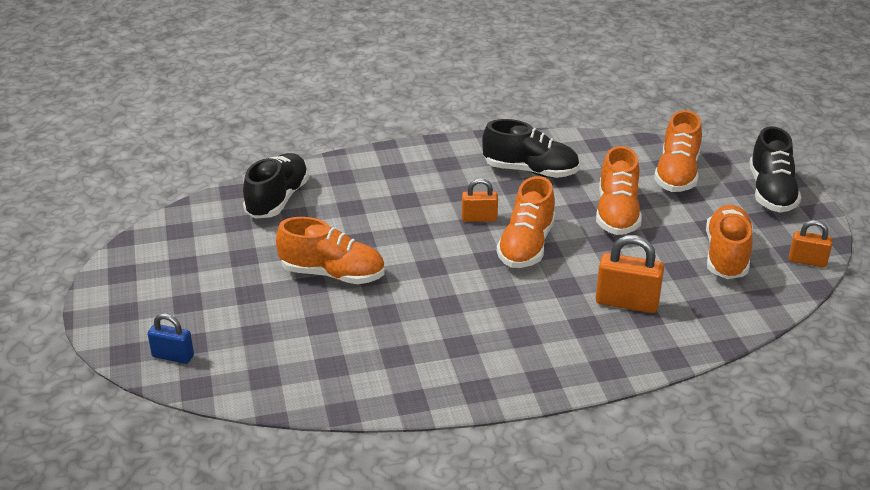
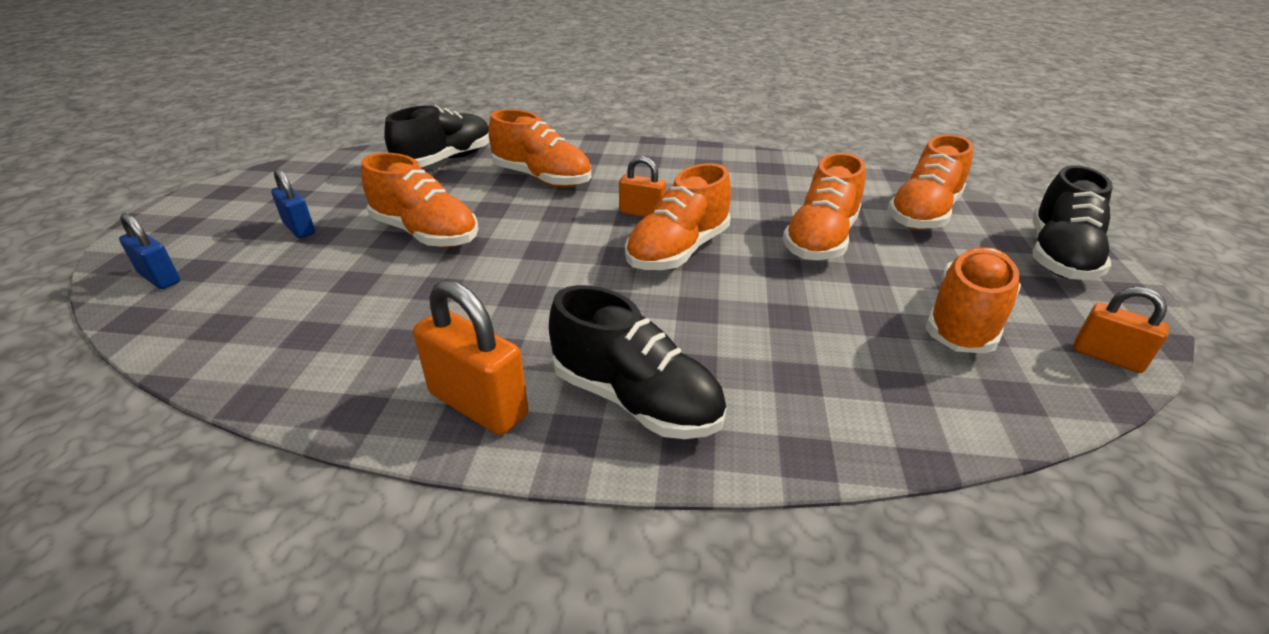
camera: 20 degrees right, 0 degrees up
(228, 292) = (299, 228): none -> blue padlock
(376, 201) = (542, 178): none -> orange shoe
(530, 171) = (736, 181): black shoe -> black shoe (635, 399)
(626, 303) = (776, 350): orange padlock -> orange padlock (478, 404)

